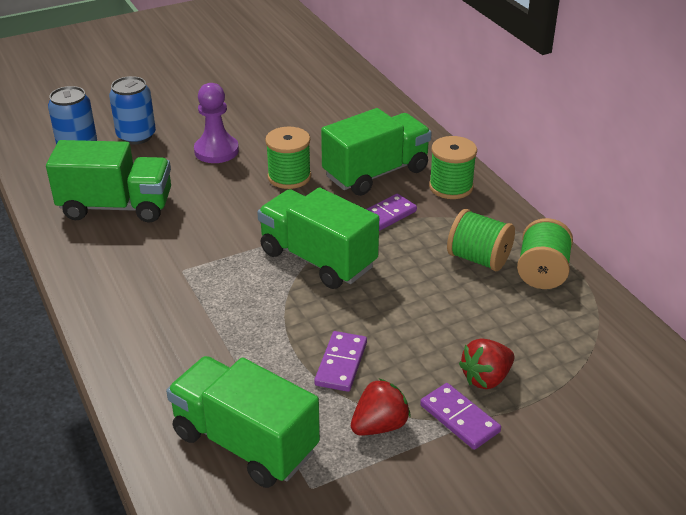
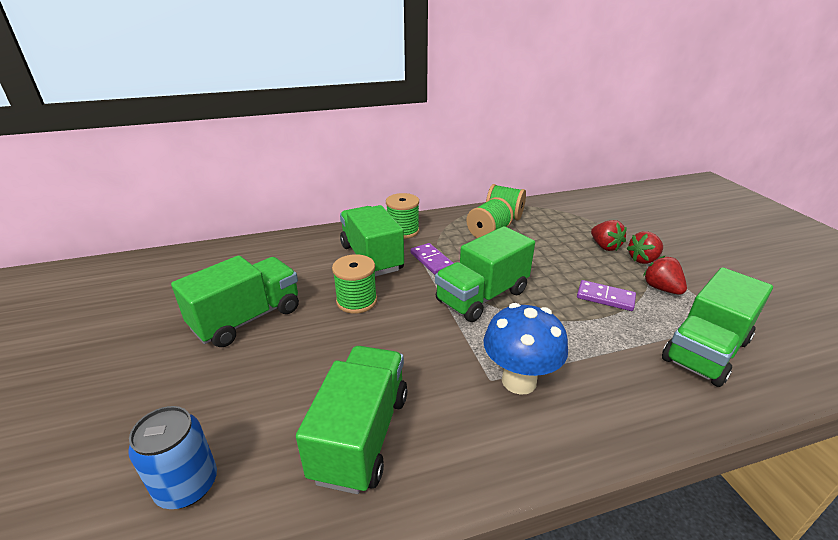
camera: 80 degrees left, 5 degrees down
(136, 136) = (205, 414): blue can -> none
(181, 288) = (519, 381): none -> blue mushroom
(216, 151) = (284, 345): purple pawn -> none
(249, 124) = (247, 318): none -> green truck
(459, 418) = (643, 259): purple domino -> red strawberry

